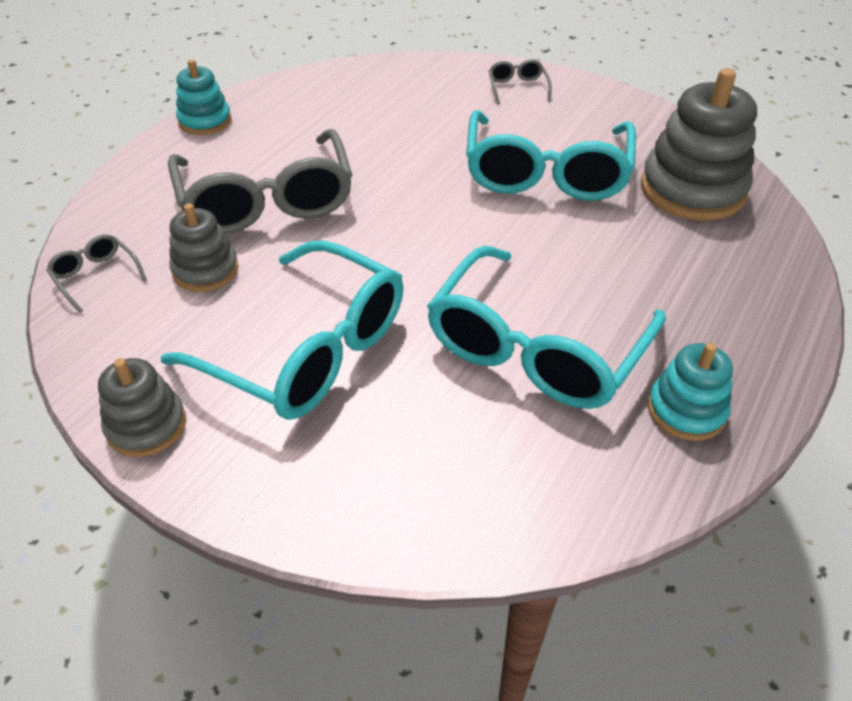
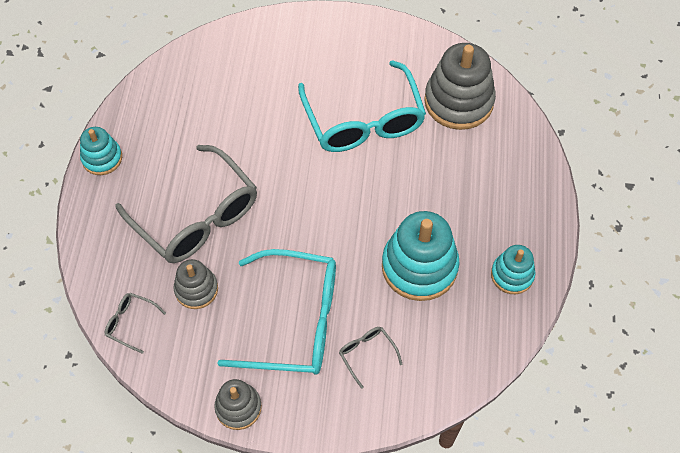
camera: 25 degrees left, 15 degrees up
(517, 88) = (305, 39): grey glasses -> grey glasses (366, 354)
(535, 348) = (419, 266): turquoise glasses -> turquoise stacking toy

